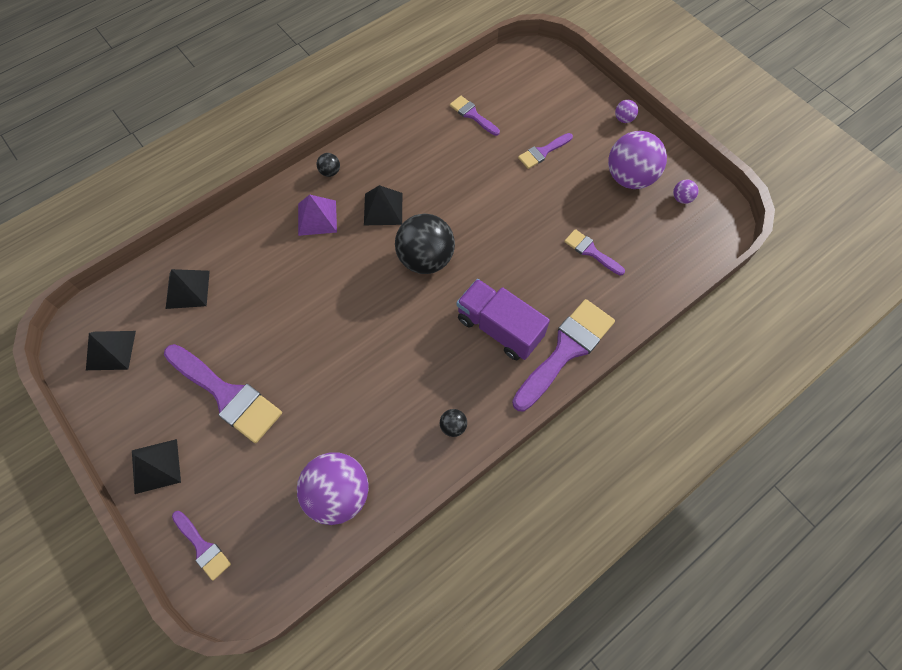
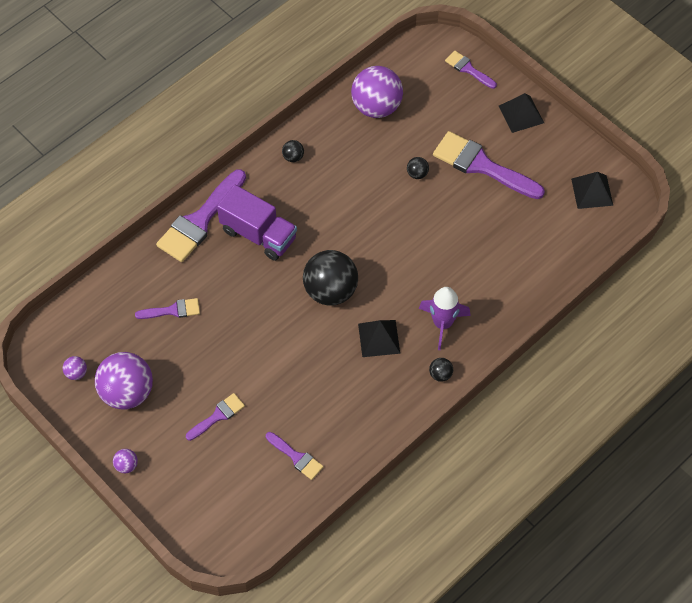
camera: 175 degrees right, 5 degrees down
(187, 289) = (545, 246): black pyramid -> none
(306, 390) = (417, 174): none -> black ball
(317, 218) = (442, 324): purple pyramid -> purple rocket
(591, 251) = (173, 310): purple brush -> purple brush turned 45 degrees counterclockwise

